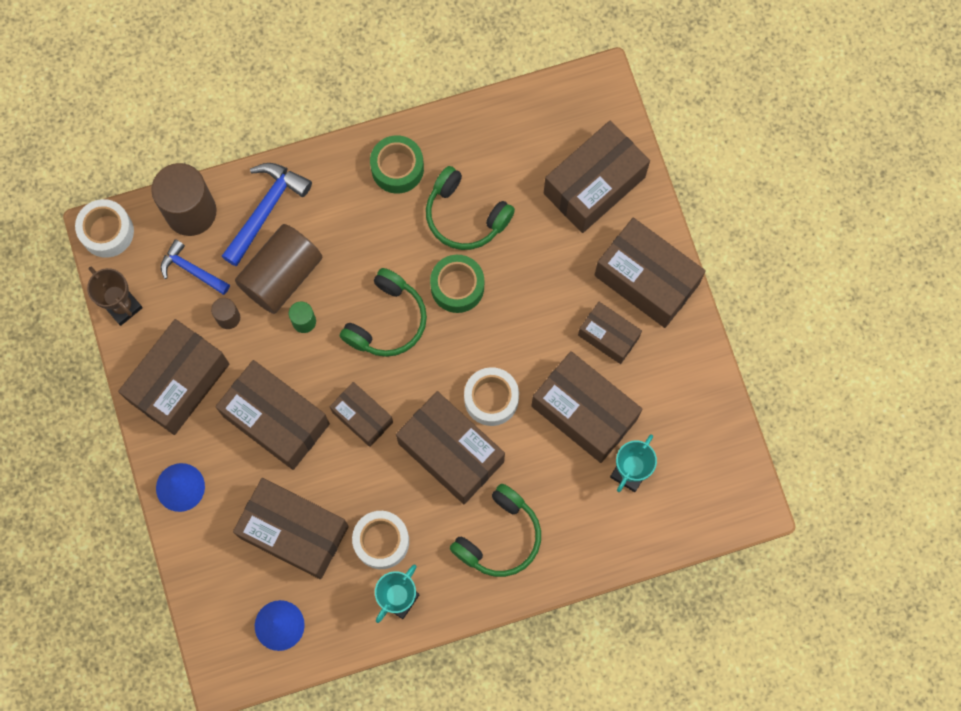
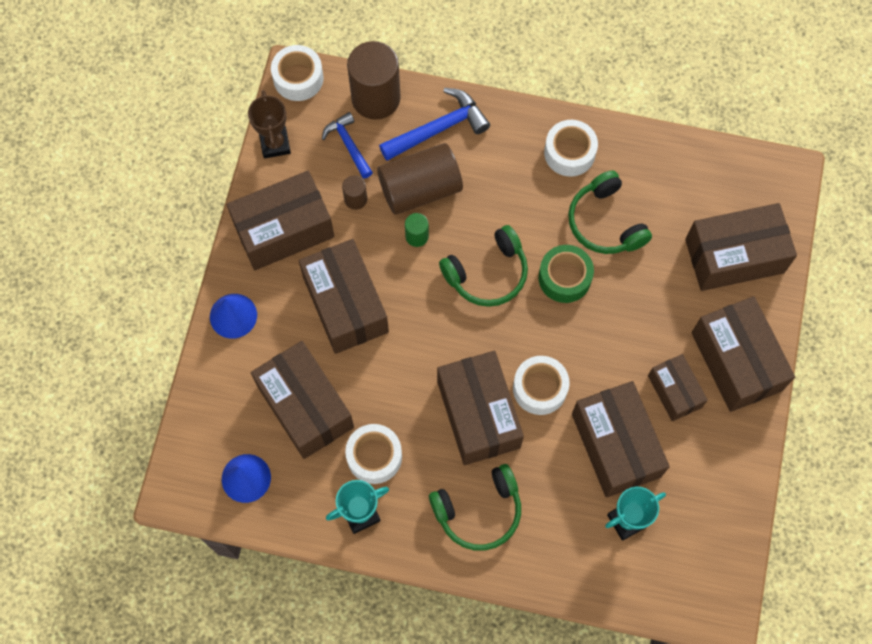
camera: 30 degrees right, 5 degrees down
(362, 417) = (419, 342): brown box -> none
(397, 168) = (569, 153): green tape -> white tape

